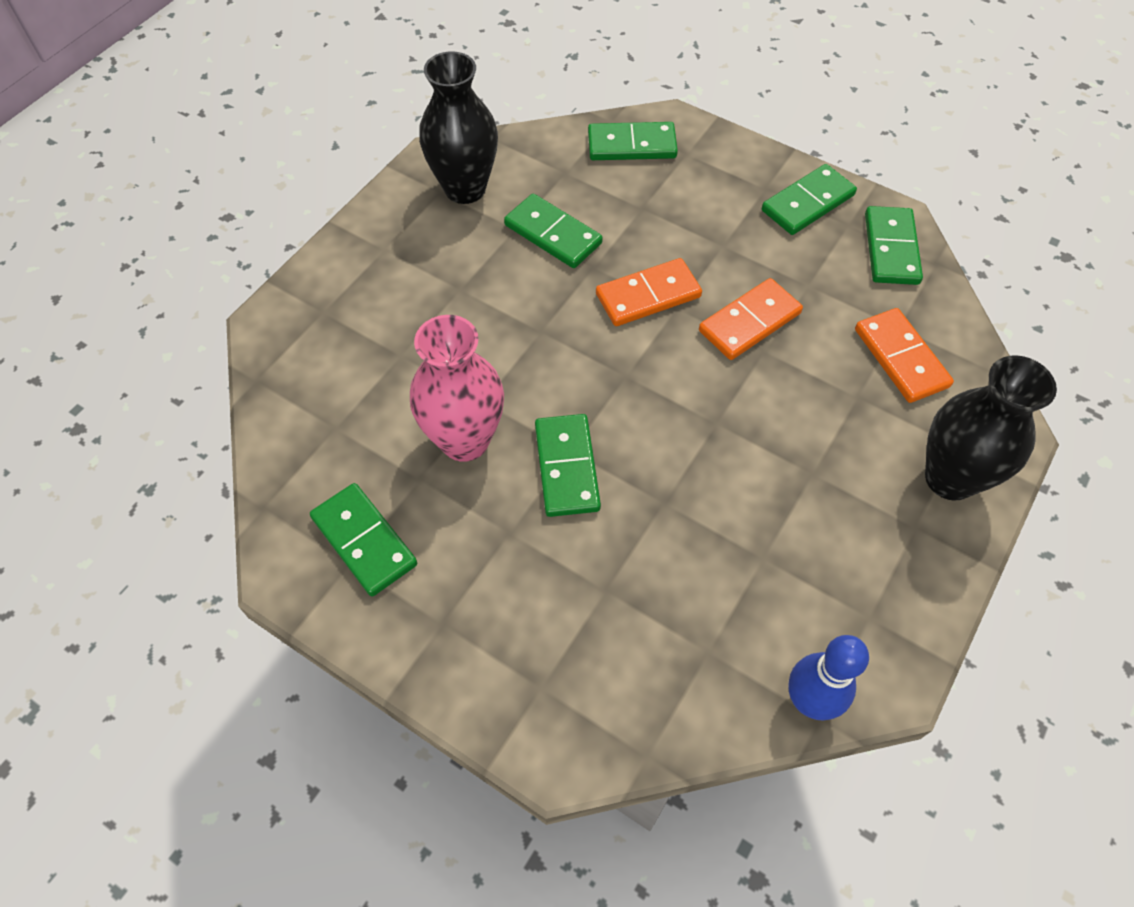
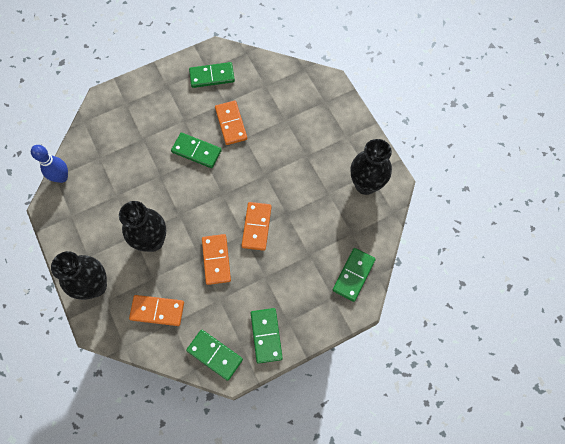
camera: 120 degrees right, 10 degrees up
(465, 440) = (231, 124): pink vase -> orange domino
(553, 234) = (315, 207): green domino -> none
(796, 436) = (153, 241): none -> black vase

